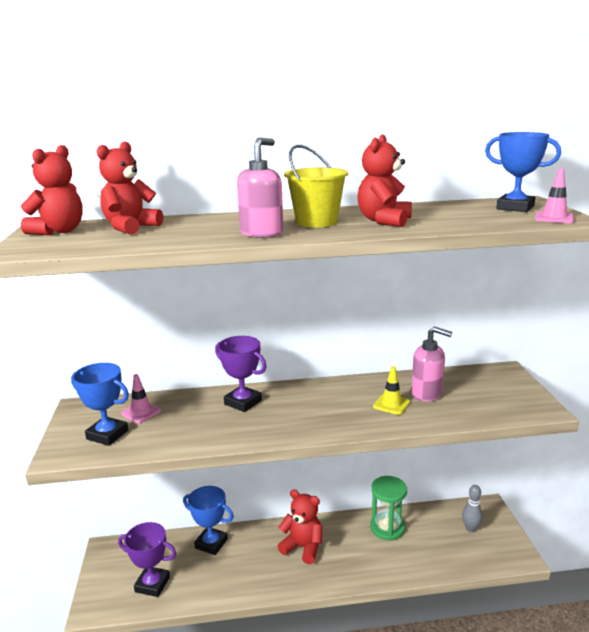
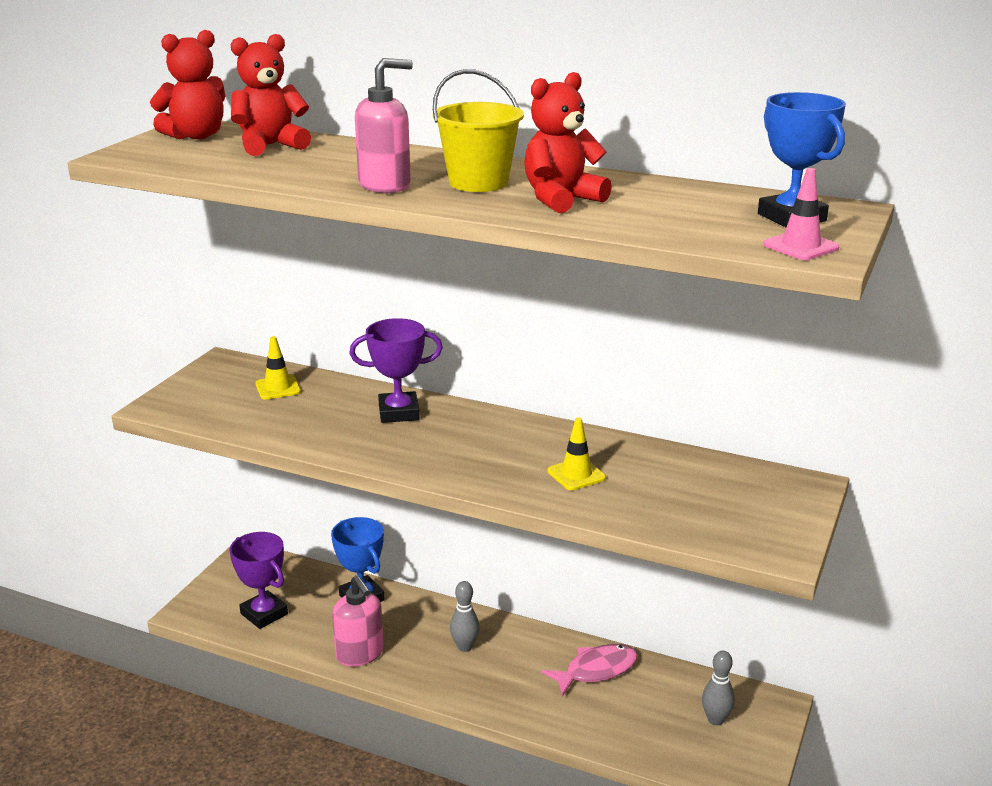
camera: 30 degrees right, 5 degrees up
(107, 435) = (220, 401): blue trophy -> none
(141, 412) = (278, 388): pink traffic cone -> yellow traffic cone
(243, 402) = (399, 412): purple trophy -> purple trophy turned 75 degrees counterclockwise
(303, 547) = (465, 647): red teddy bear -> grey bowling pin
(387, 528) = (596, 670): green hourglass -> pink fish
(427, 393) = (643, 477): pink soap dispenser -> pink soap dispenser (360, 654)

